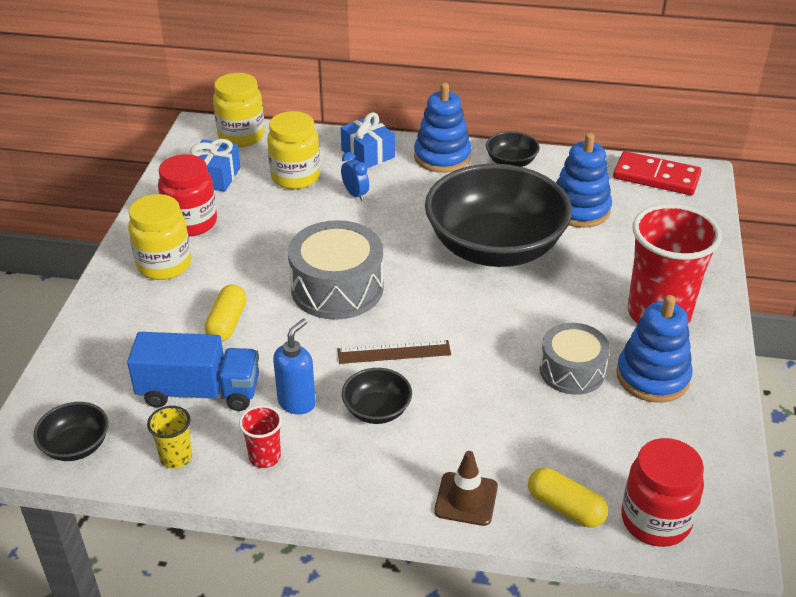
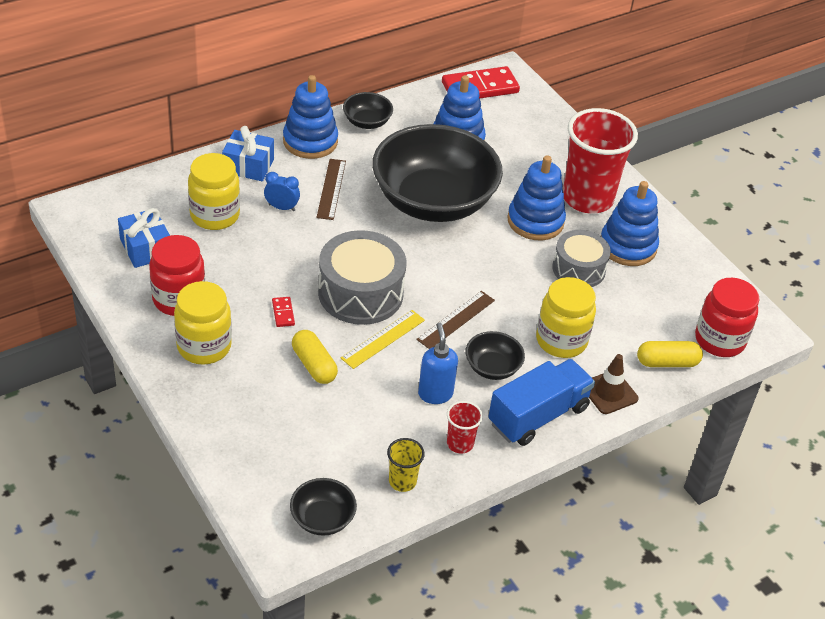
camera: 45 degrees left, 5 degrees up
(199, 392) = (359, 427): blue truck -> blue truck (538, 415)
(241, 136) = (120, 199): yellow jar -> yellow jar (561, 341)
(255, 271) = (283, 313): none -> red domino
(309, 333) = (383, 339): none -> yellow ruler
(415, 199) = (331, 189): none -> brown ruler
(577, 308) = (535, 221): none -> blue stacking toy

